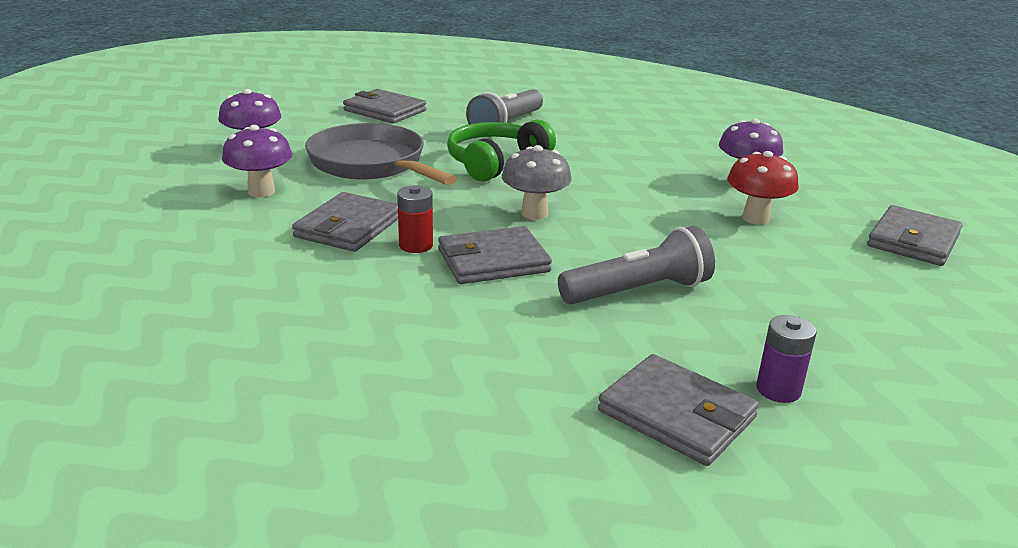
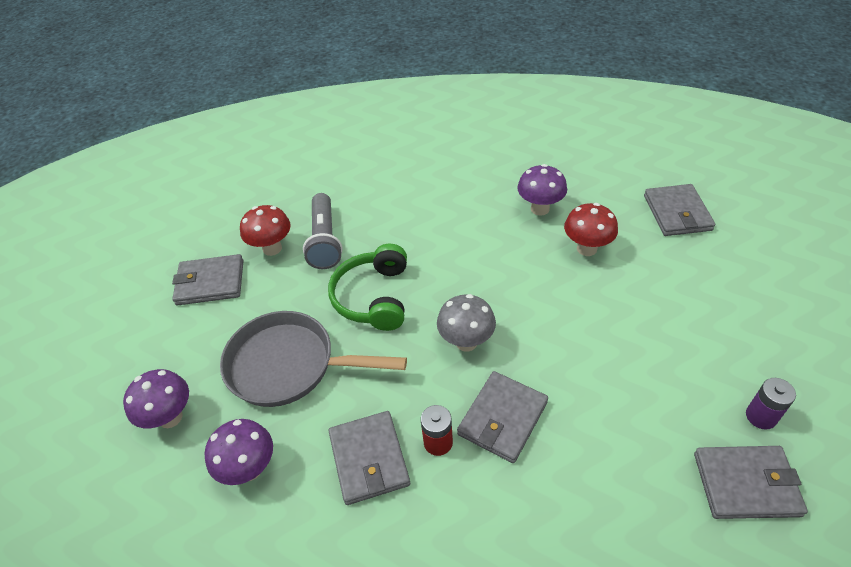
camera: 35 degrees left, 20 degrees up
(458, 113) = (272, 248): none -> red mushroom
(638, 291) = (610, 380): grey flashlight -> none

